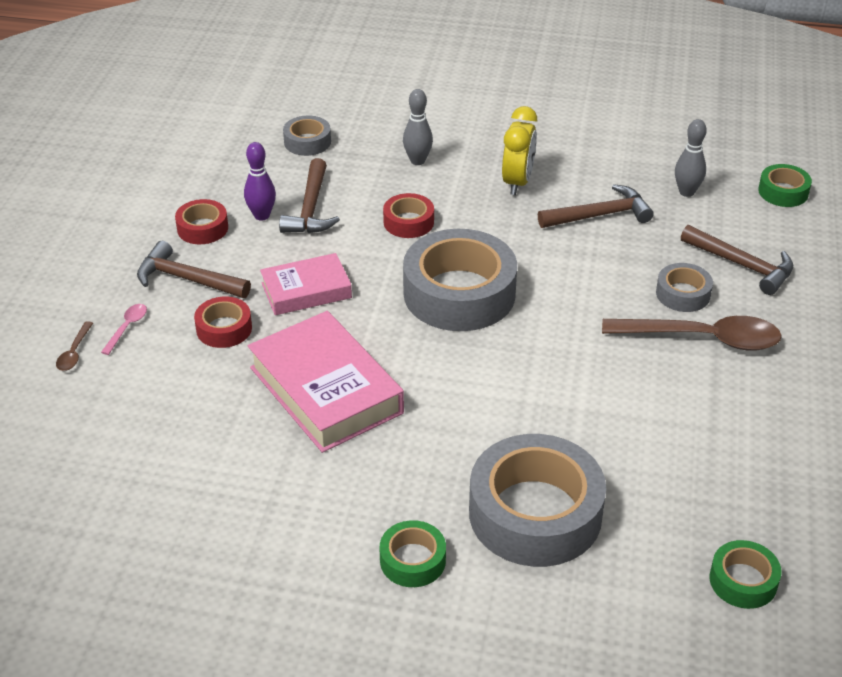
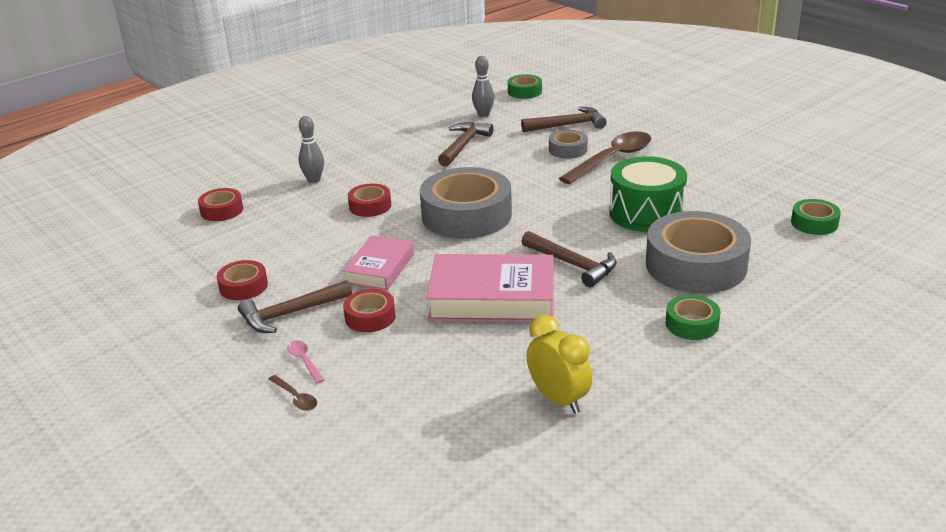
camera: 50 degrees left, 10 degrees down
(262, 215) = (271, 257): purple bowling pin -> none
(307, 142) = (222, 210): grey tape -> red tape
(311, 209) = (296, 235): brown hammer -> brown hammer (573, 264)
(517, 182) = (392, 157): yellow clock -> yellow clock (558, 399)
(607, 423) = (646, 213): none -> green drum

